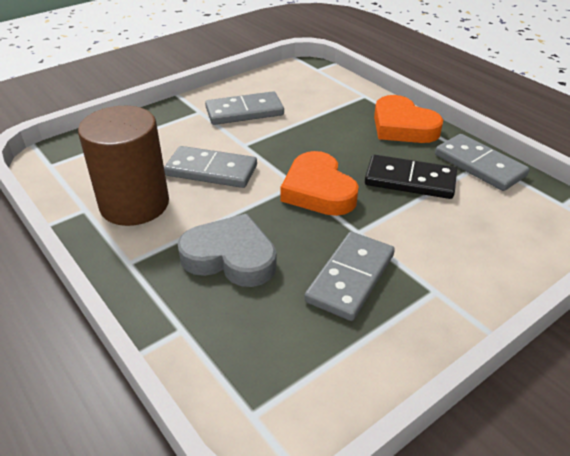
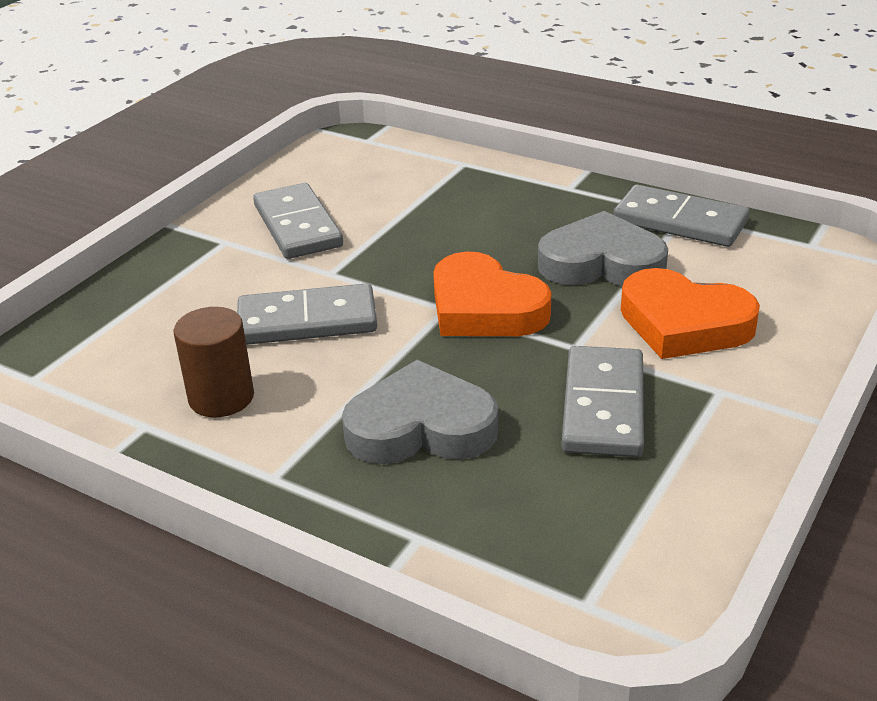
camera: 20 degrees left, 5 degrees down
(134, 204) = (221, 397): brown cylinder -> brown cylinder, size x0.58
(244, 112) = (298, 226): grey domino -> grey domino turned 75 degrees counterclockwise
(402, 126) = (546, 194): orange heart -> orange heart (683, 323)
(410, 180) = (601, 263): black domino -> grey heart

